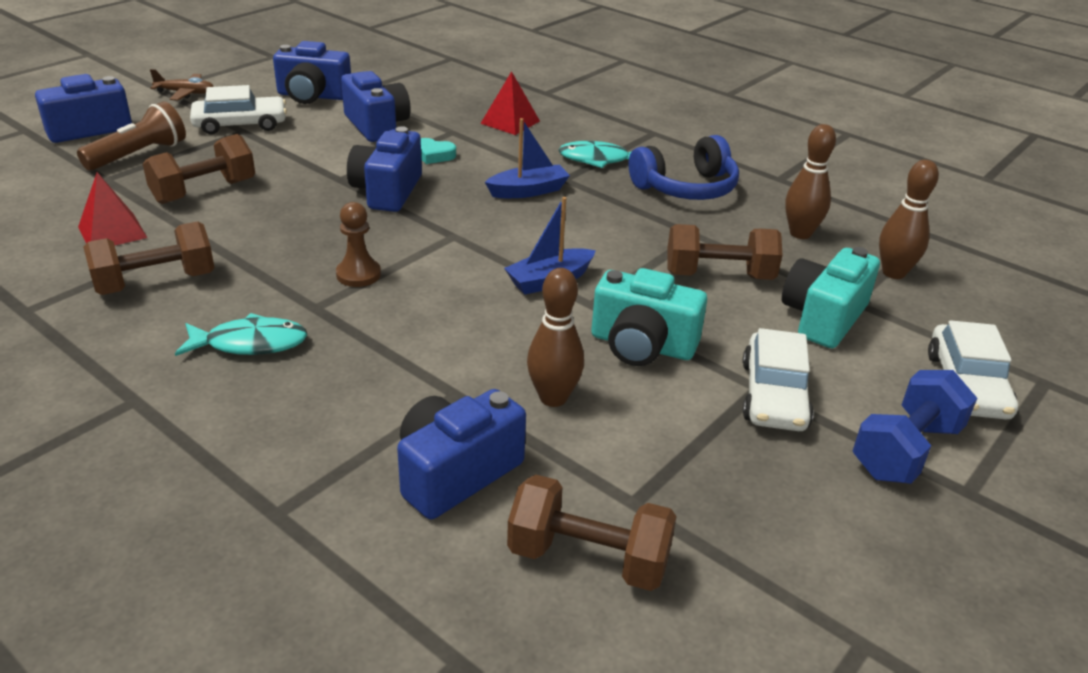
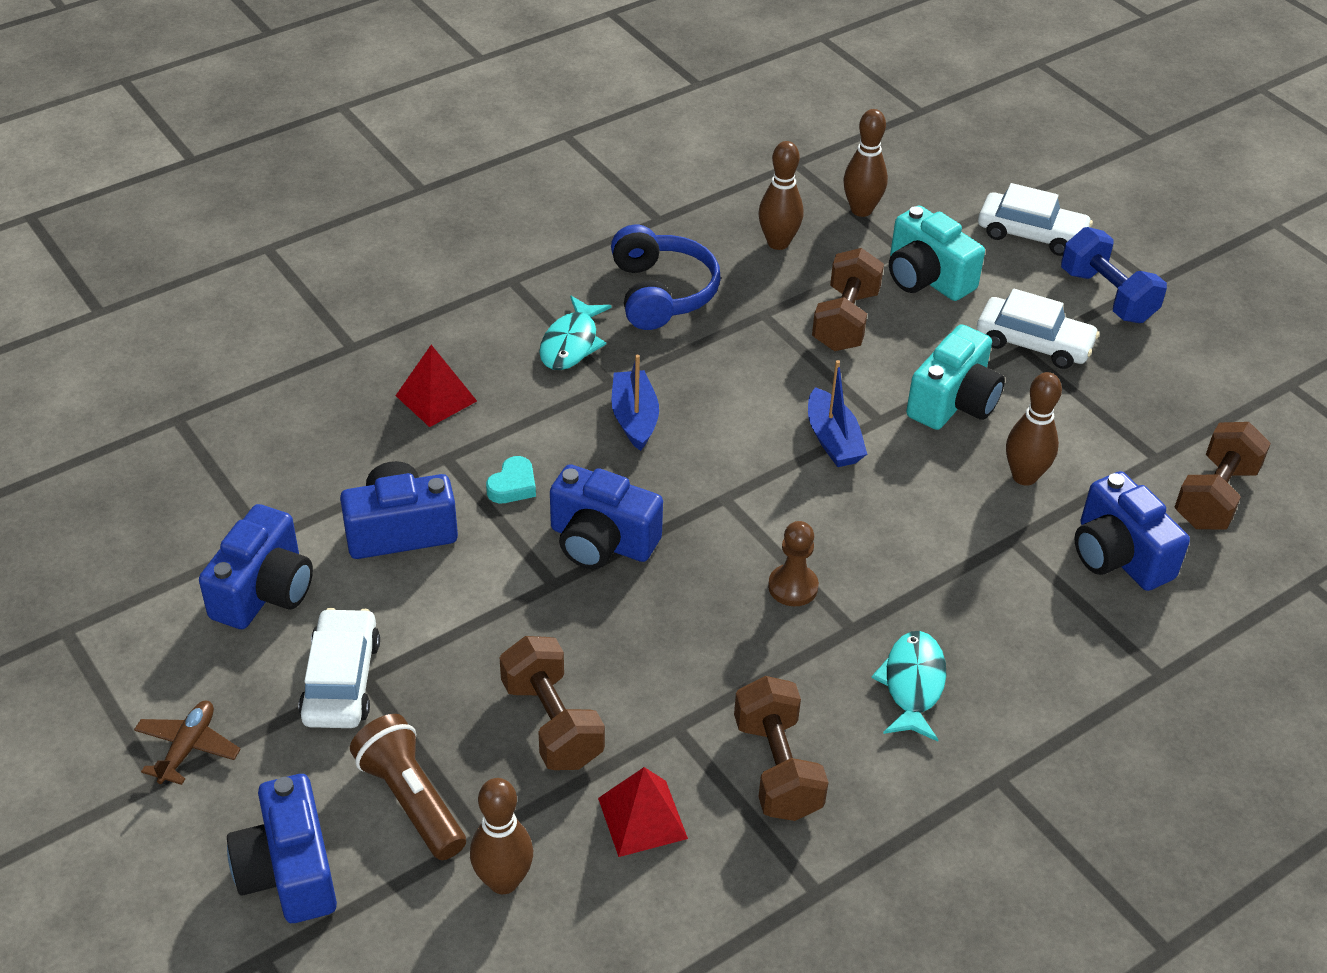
camera: 75 degrees left, 10 degrees up
(65, 190) = (503, 881): none -> brown bowling pin

